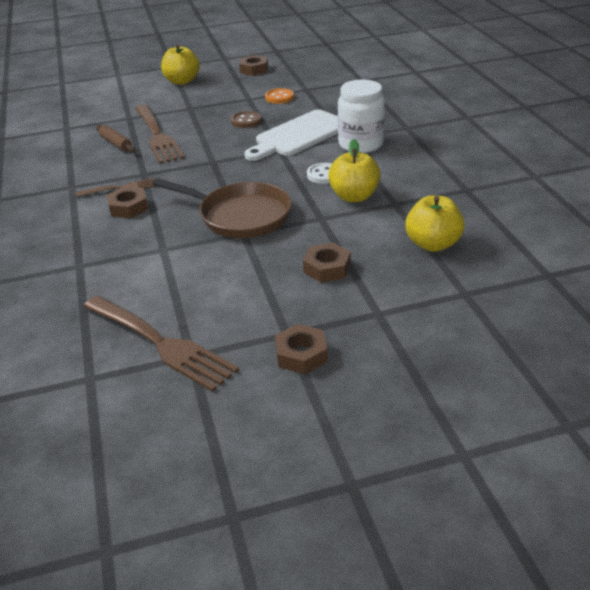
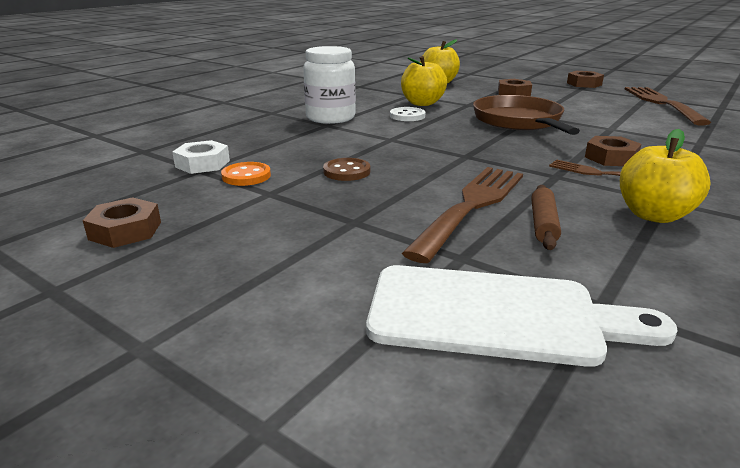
camera: 130 degrees left, 10 degrees down
(182, 81) = (240, 281): yellow apple -> yellow apple (653, 215)
(299, 135) = (346, 140): white cutting board -> white cutting board (496, 315)
(315, 91) = (202, 164): none -> white nut

